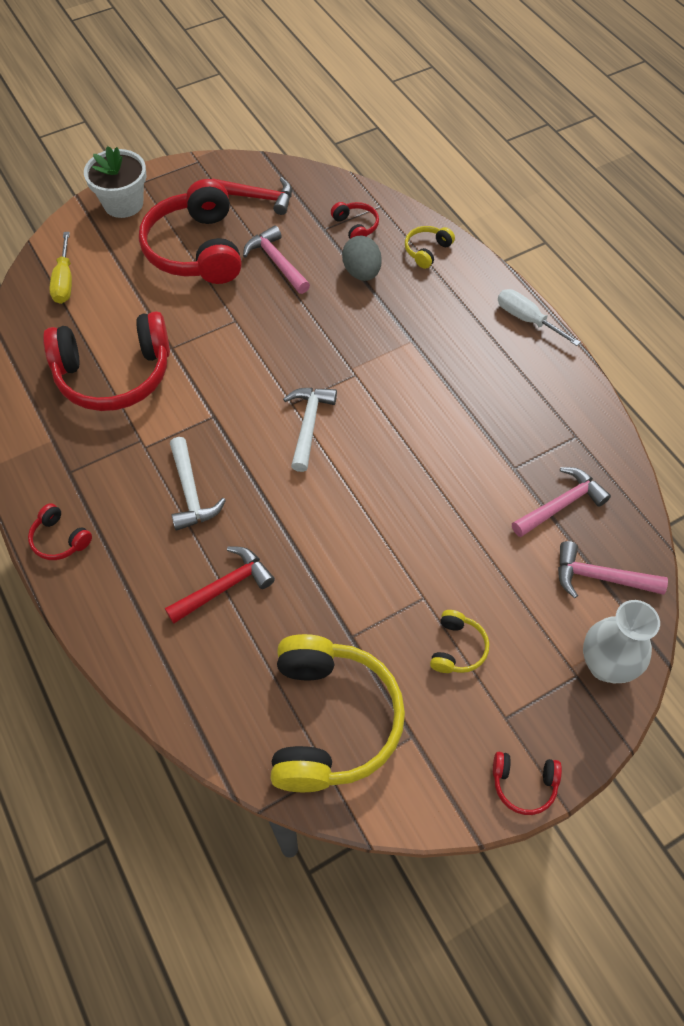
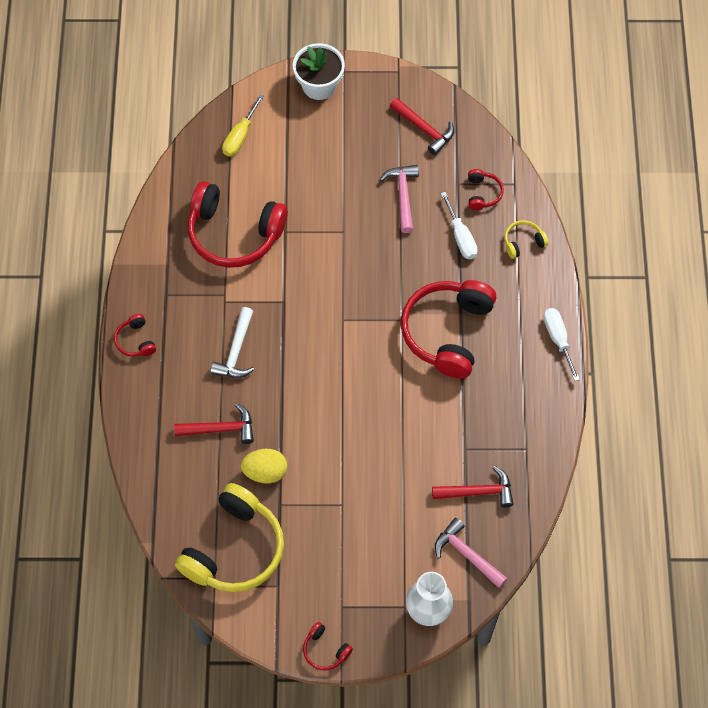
camera: 30 degrees right, 5 degrees up
(196, 249) = (350, 155): red headphones -> red headphones (447, 332)
(308, 425) = (344, 342): white hammer -> none
(310, 608) = (265, 472): none -> yellow egg
(362, 273) = (460, 237): grey egg -> white screwdriver
(457, 648) = (341, 548): yellow headphones -> none
(561, 504) = (478, 492): pink hammer -> red hammer

